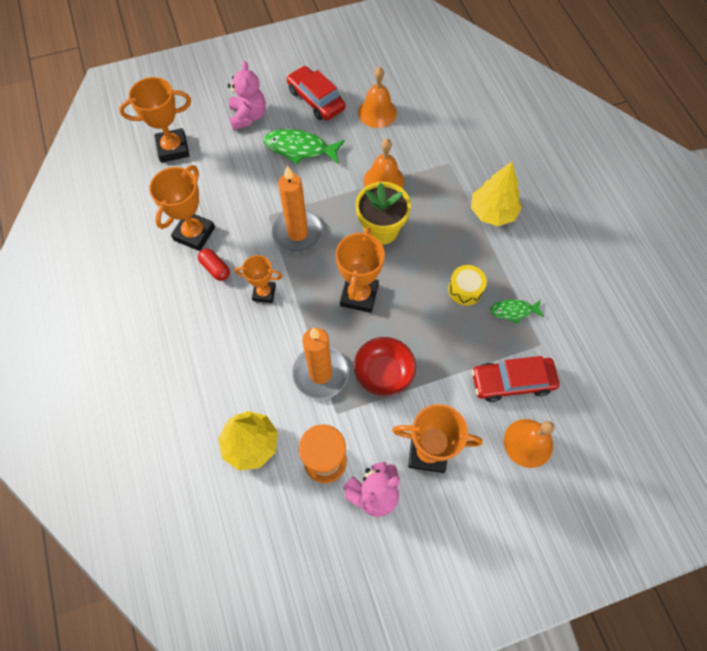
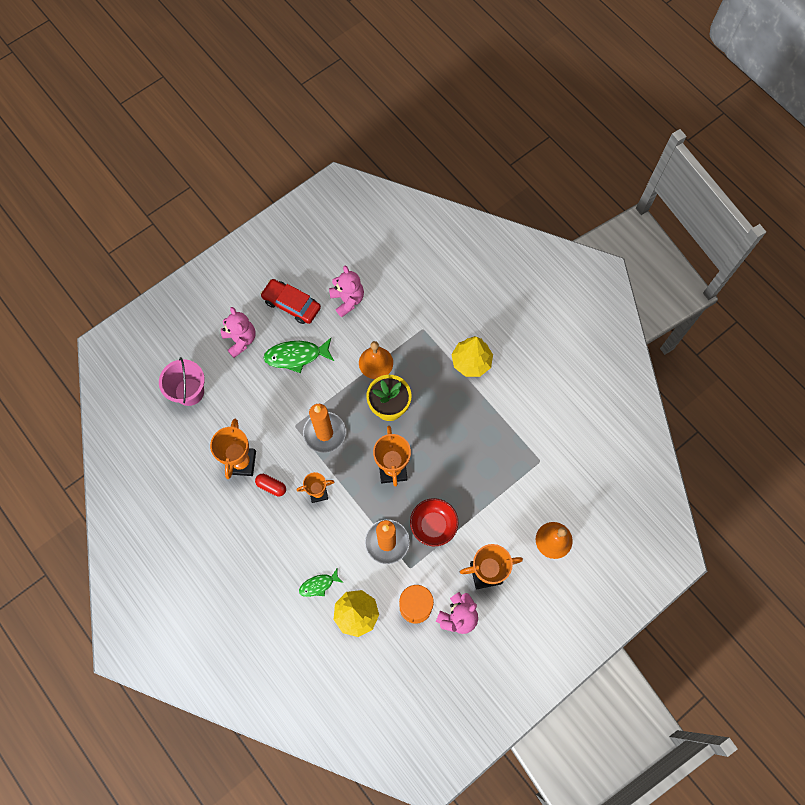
camera: 20 degrees left, 5 degrees up
(173, 148) = (189, 392): orange trophy -> pink bucket
(377, 112) = (347, 300): orange bell -> pink teddy bear
(465, 289) = (471, 436): yellow drum -> none
(512, 381) = (528, 498): red car -> none
(513, 311) = (513, 441): green fish -> green fish (318, 585)

